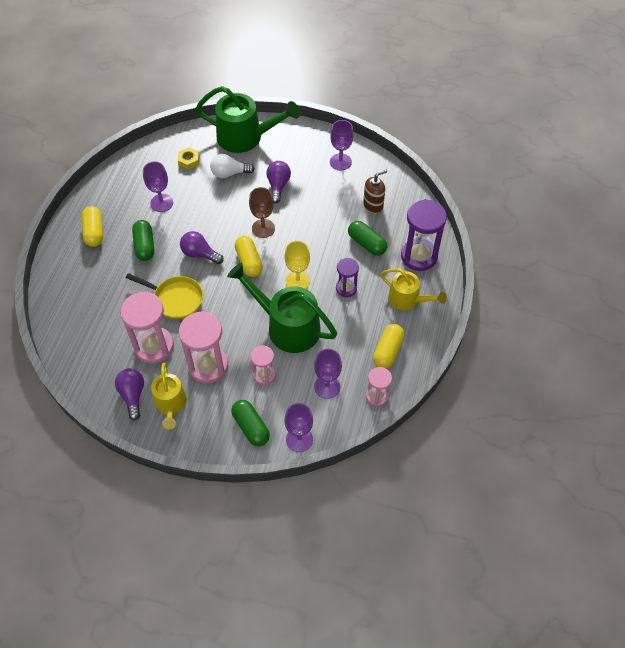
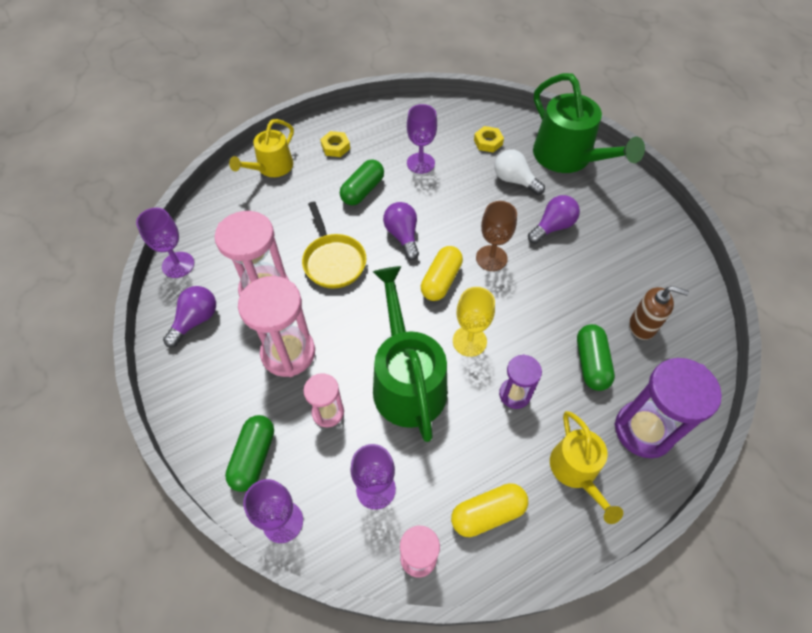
camera: 45 degrees right, 0 degrees up
(94, 232) = (335, 147): yellow capsule -> yellow nut
(171, 404) = (214, 360): yellow watering can -> yellow watering can (271, 168)
(340, 162) = (649, 251): purple goblet -> purple goblet (178, 265)

